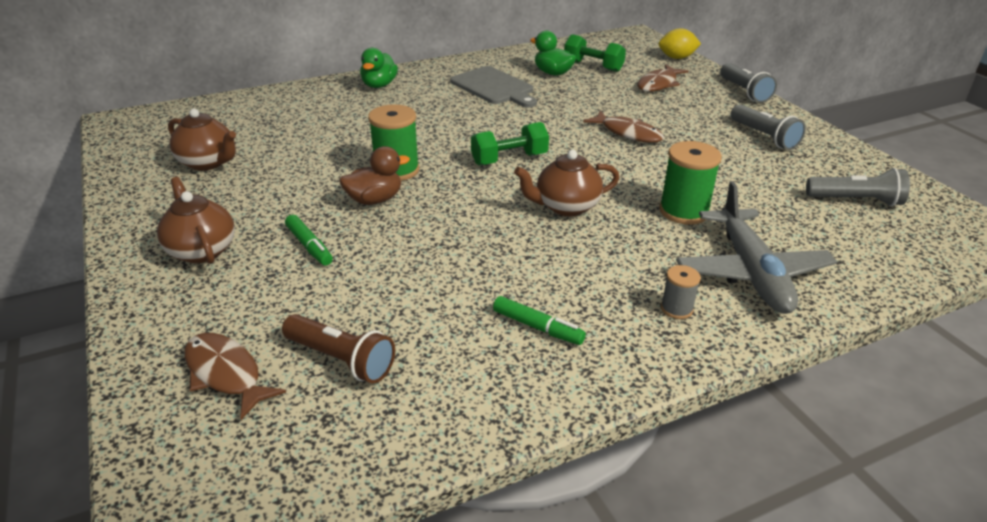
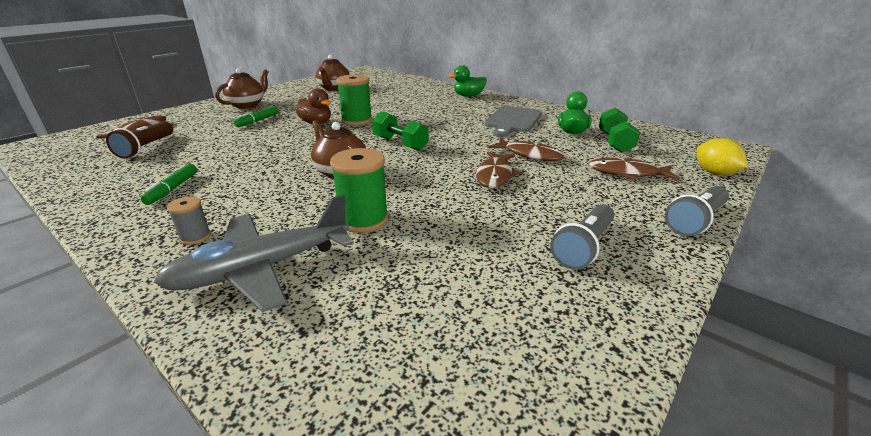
camera: 65 degrees right, 5 degrees down
(593, 106) = (530, 155): none -> brown fish
(856, 200) = (474, 338): grey flashlight -> none

